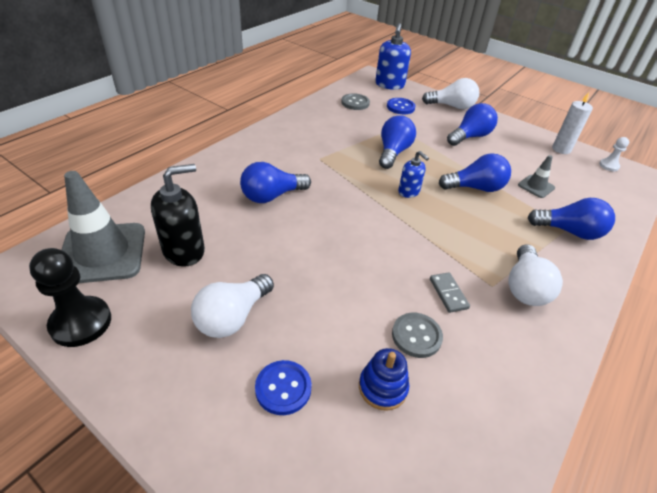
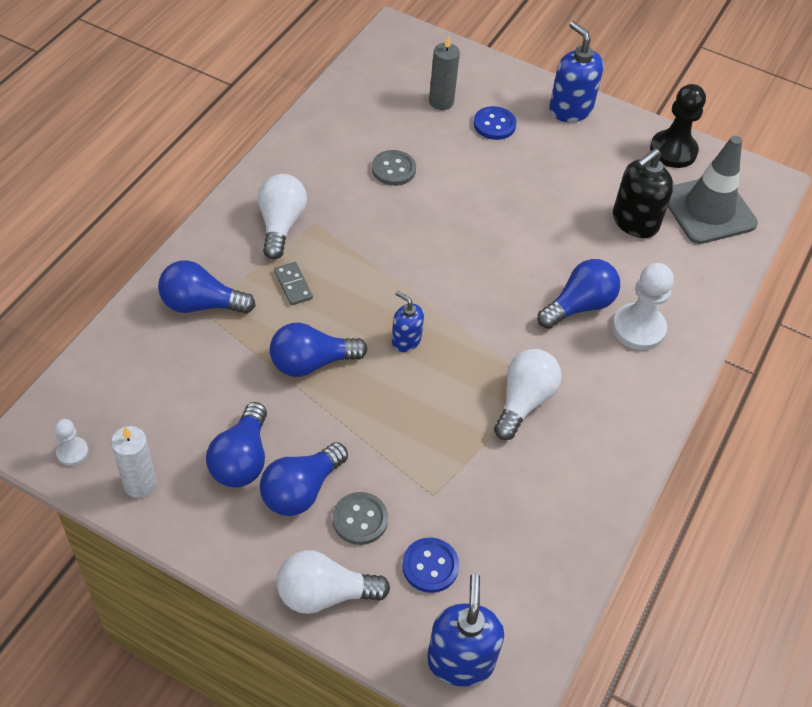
camera: 170 degrees right, 10 degrees up
(169, 403) = (570, 109): none -> blue soap dispenser
(233, 317) = (555, 167): white light bulb -> white light bulb (524, 401)
(234, 178) = (638, 328): none -> white pawn
(347, 439) = (441, 102): none -> grey candle
(355, 103) = (520, 562): grey button -> grey button (360, 519)
(383, 387) = (419, 132): blue stacking toy -> none
(393, 152) = (433, 421): blue light bulb -> blue light bulb (241, 459)
(448, 293) = (362, 209): grey domino -> grey domino (293, 285)
(536, 186) = (218, 380): grey traffic cone -> none

